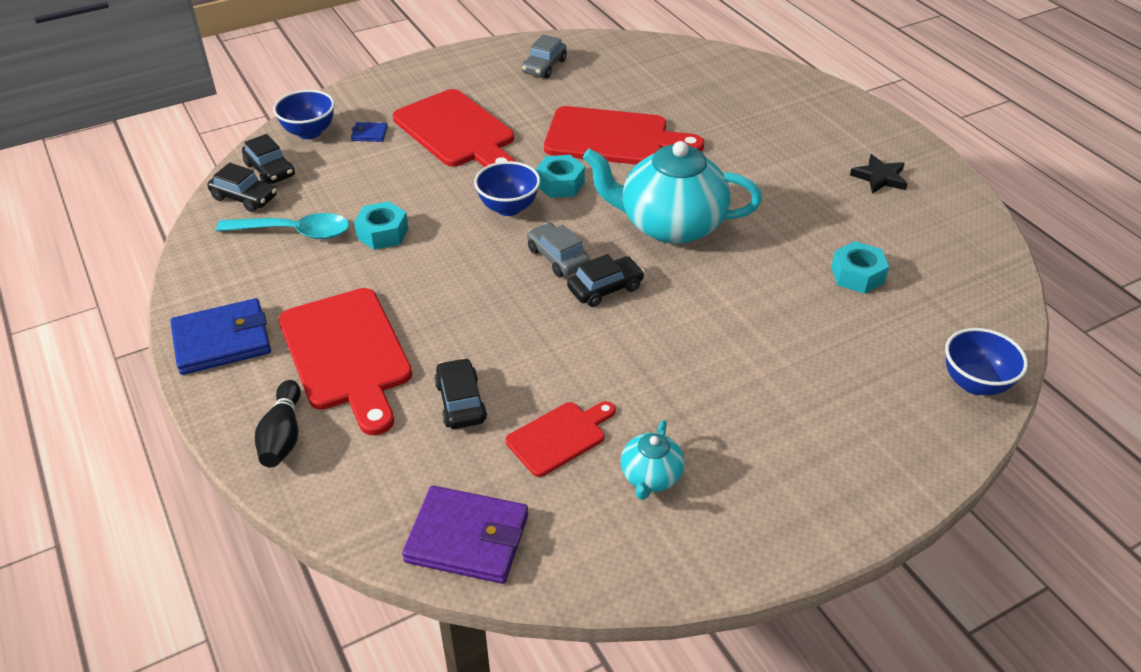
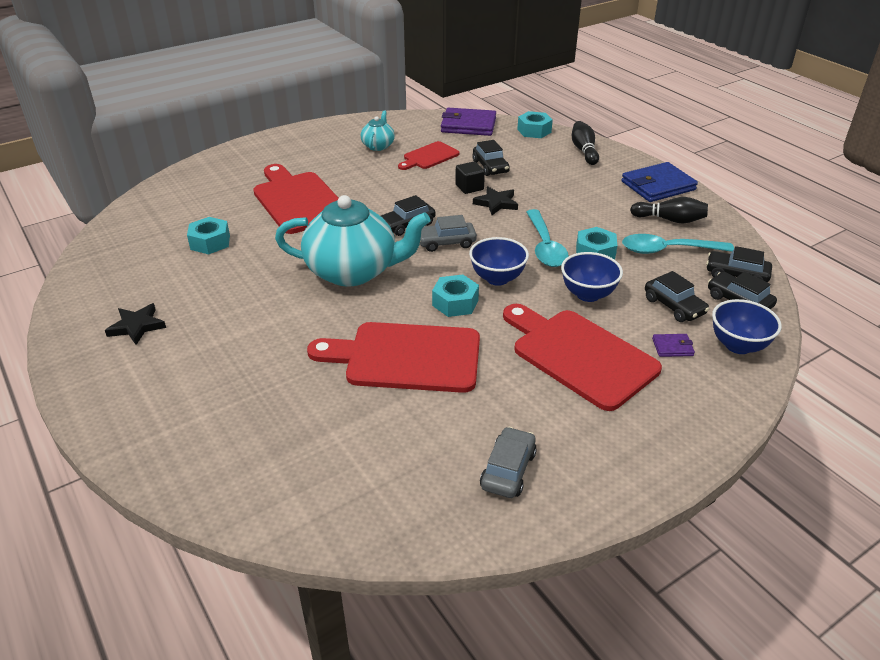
camera: 175 degrees right, 5 degrees down
(256, 276) = (670, 220): none -> black bowling pin
(339, 169) = (674, 306): none -> black car
(343, 507) = (534, 131): none -> turquoise nut
(347, 354) = (572, 183): red cutting board -> red cutting board (298, 200)
(369, 134) = (672, 347): blue wallet -> purple wallet
(438, 245) = (545, 246): none -> turquoise spoon
(475, 320) = (496, 203): none -> black star
(506, 355) = (469, 187): none -> black cube
(557, 258) = (446, 242): grey car -> grey car turned 120 degrees clockwise
(975, 383) = (170, 188): blue bowl -> blue bowl (588, 294)

